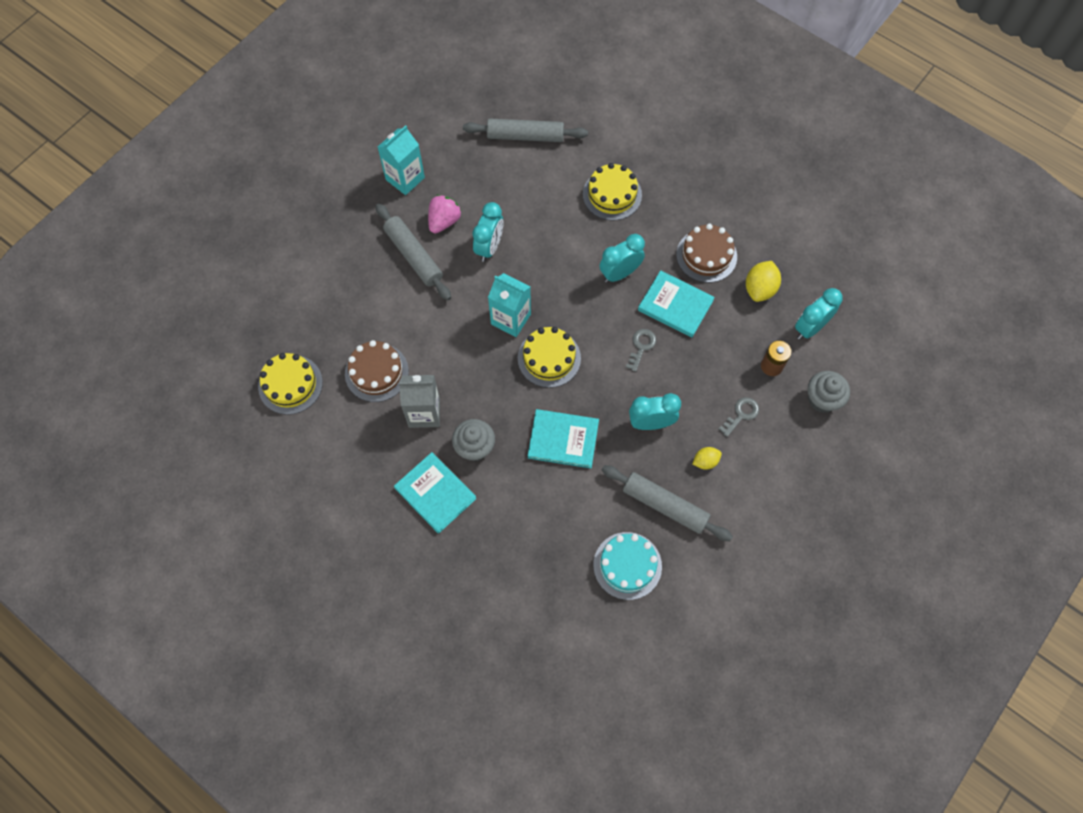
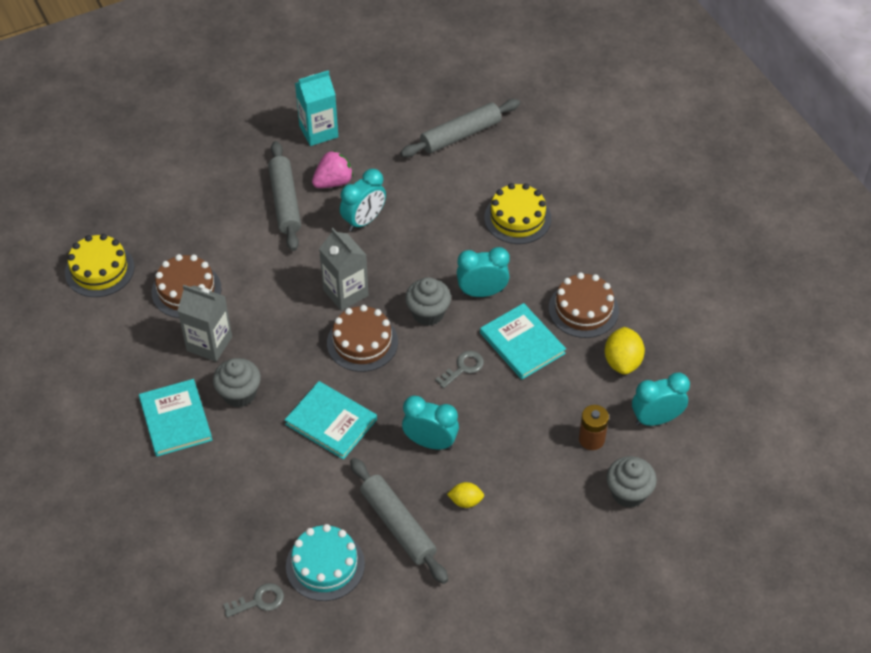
camera: 25 degrees right, 15 degrees down
(511, 319) = (345, 293): turquoise carton -> grey carton
(525, 136) = (460, 135): grey rolling pin -> grey rolling pin turned 60 degrees counterclockwise
(549, 358) = (362, 342): yellow cake -> brown cake
(587, 310) = (428, 313): none -> grey cupcake
(741, 414) = (531, 472): grey key -> grey key (259, 601)
(760, 289) = (622, 362): yellow lemon -> yellow lemon turned 45 degrees counterclockwise

